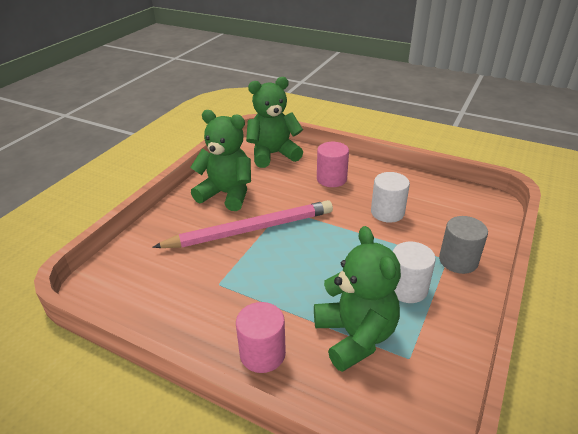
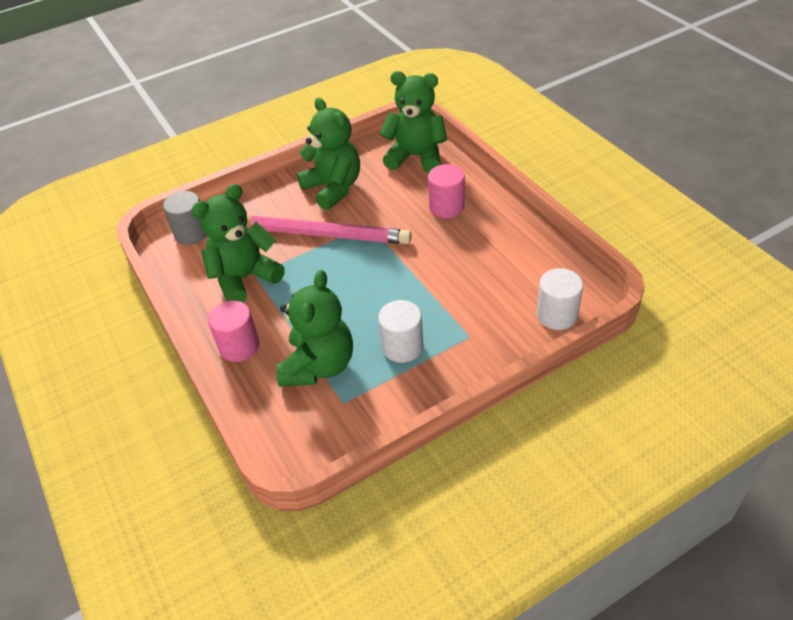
camera: 35 degrees right, 10 degrees up
(210, 291) = (244, 278): none -> green teddy bear
(387, 212) = (464, 265): white cylinder -> white cylinder (556, 315)
(458, 261) = (478, 342): grey cylinder -> grey cylinder (192, 233)

